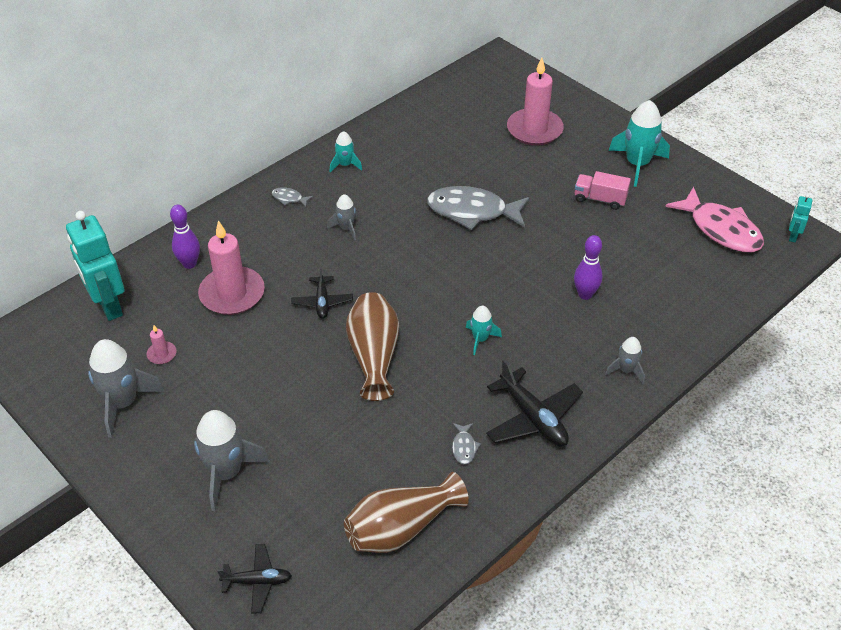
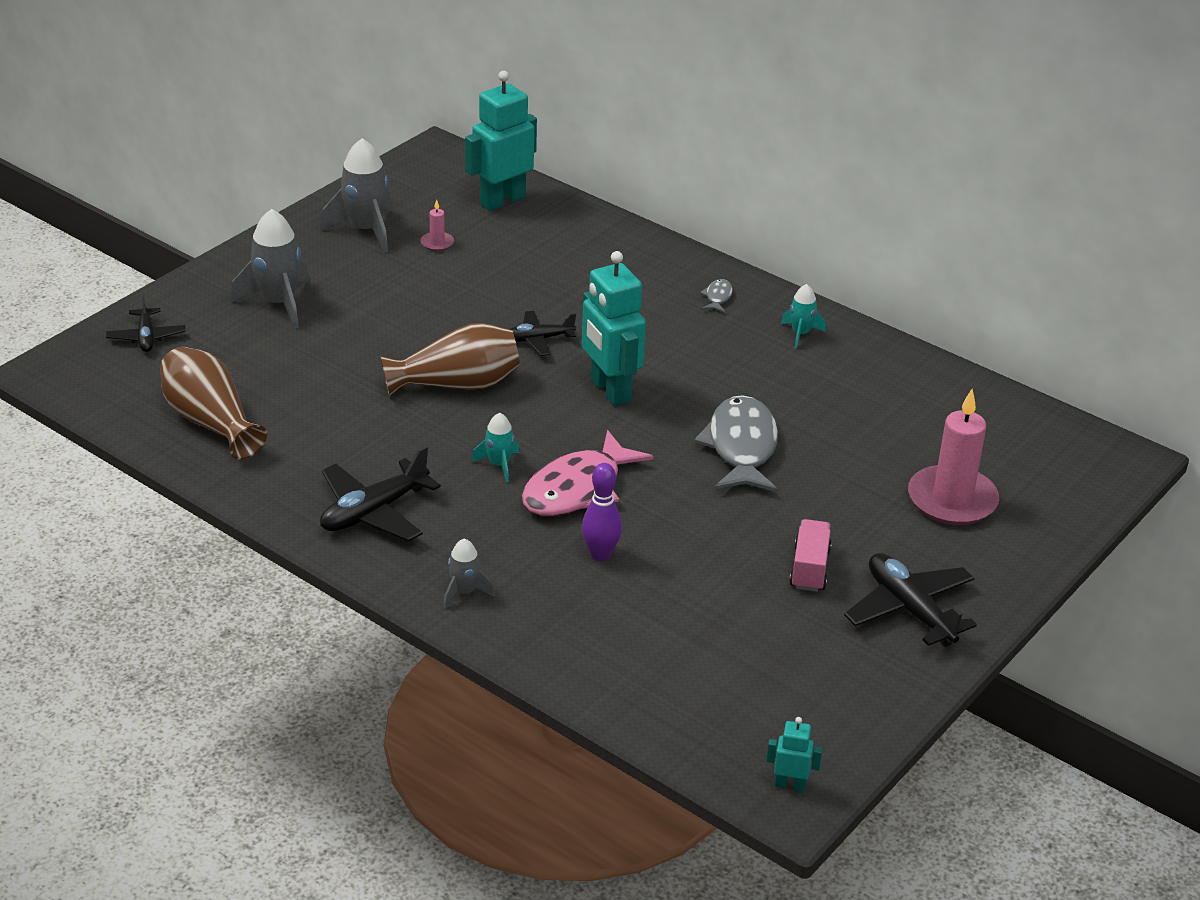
camera: 80 degrees right, 10 degrees down
(189, 264) = (581, 241): purple bowling pin -> none
(232, 294) = (538, 276): pink candle -> none
(346, 228) = (675, 345): grey rocket -> none
(397, 269) = (609, 391): none -> turquoise robot
(464, 447) = (324, 460): grey fish -> none
(637, 164) = (909, 609): turquoise rocket -> black plane
(721, 229) = (780, 699): pink fish -> pink fish (578, 489)

